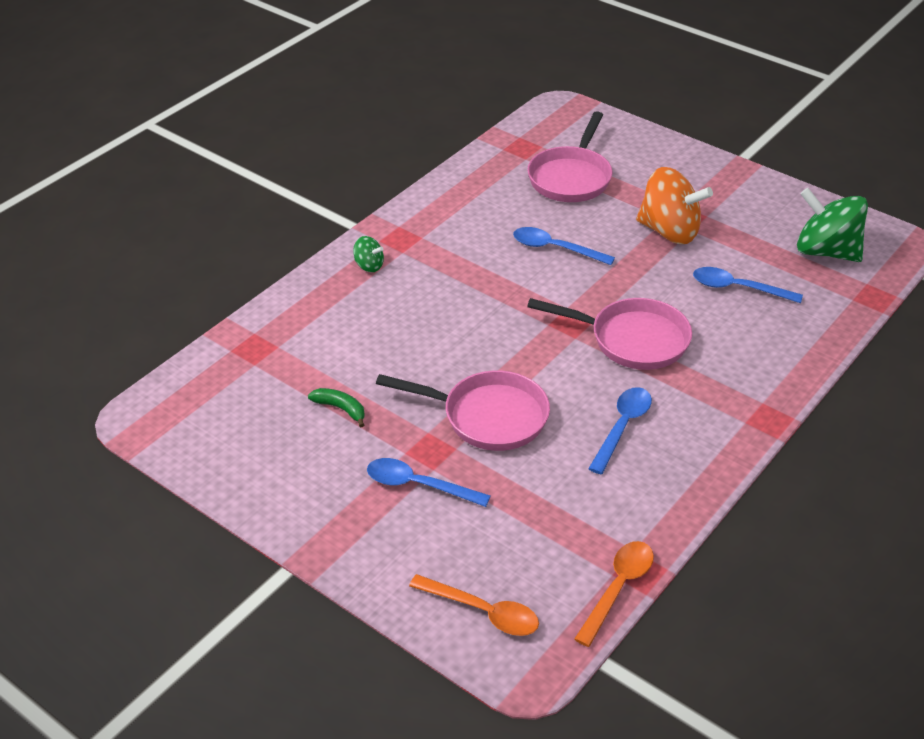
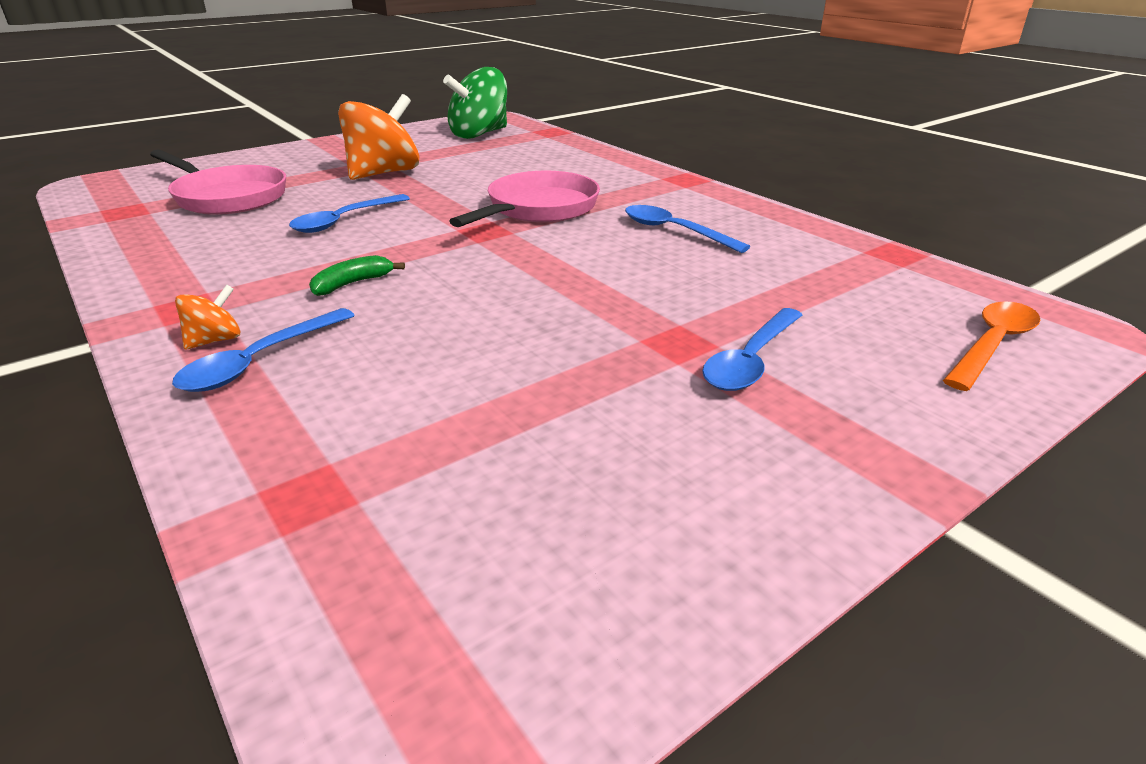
camera: 75 degrees left, 10 degrees down
(341, 409) = (552, 409): green banana -> green banana (352, 284)
(369, 266) = (215, 340): green spinning top -> orange spinning top
(488, 417) = (626, 295): pink pan -> none
(618, 588) = (924, 266): orange spoon -> none
(737, 288) = (498, 164): blue spoon -> blue spoon (259, 361)

